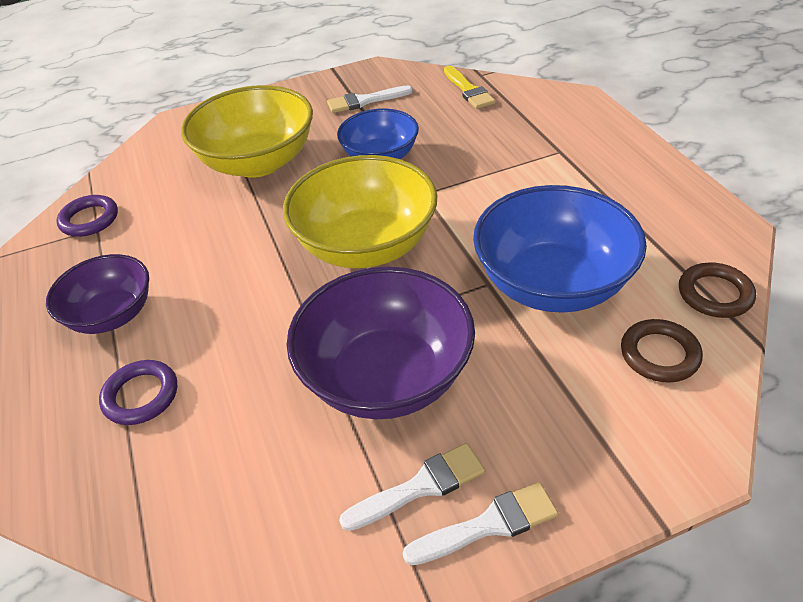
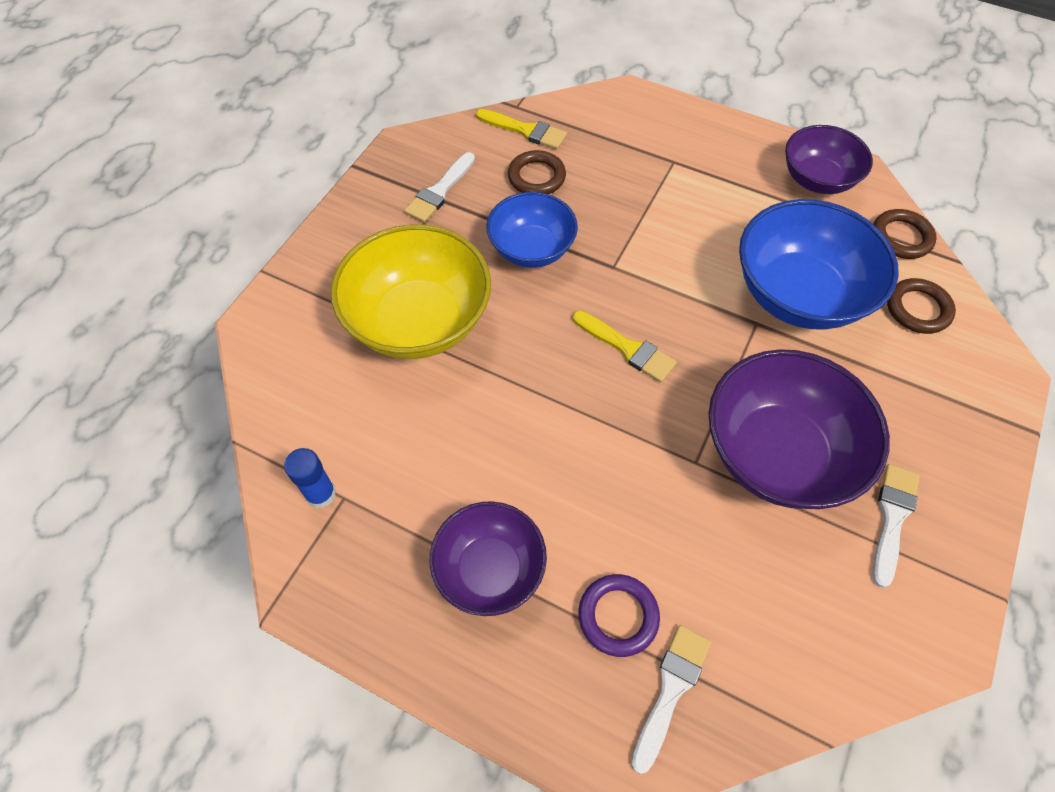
camera: 45 degrees left, 15 degrees up
(89, 219) = (321, 494): purple ring -> blue glue stick
(366, 245) = (627, 348): yellow bowl -> yellow brush
(440, 119) = (536, 177): none -> brown ring
(488, 525) = (955, 510): white brush -> white brush (671, 690)
(680, 215) = (817, 179): none -> purple bowl

